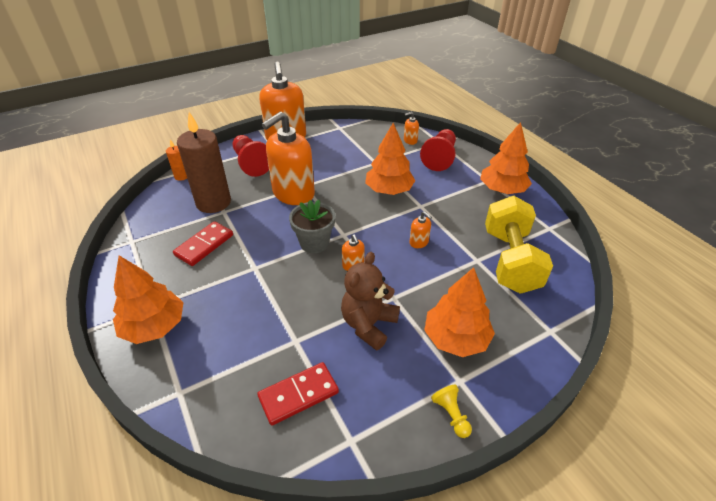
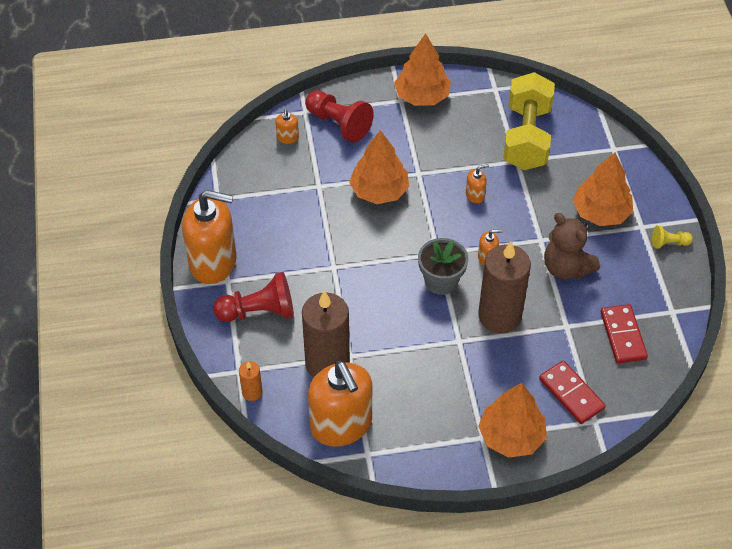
camera: 70 degrees left, 10 degrees up
(204, 245) = (404, 381): red domino -> red domino (571, 394)
(290, 288) = (499, 316): none -> brown candle
(293, 193) = (345, 281): orange soap dispenser -> orange soap dispenser (341, 425)
(510, 260) = (526, 137): yellow dumbbell -> yellow dumbbell turned 75 degrees clockwise

